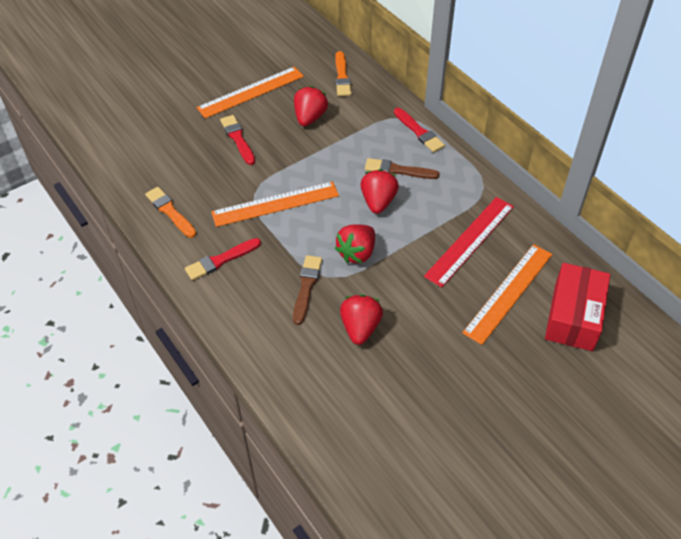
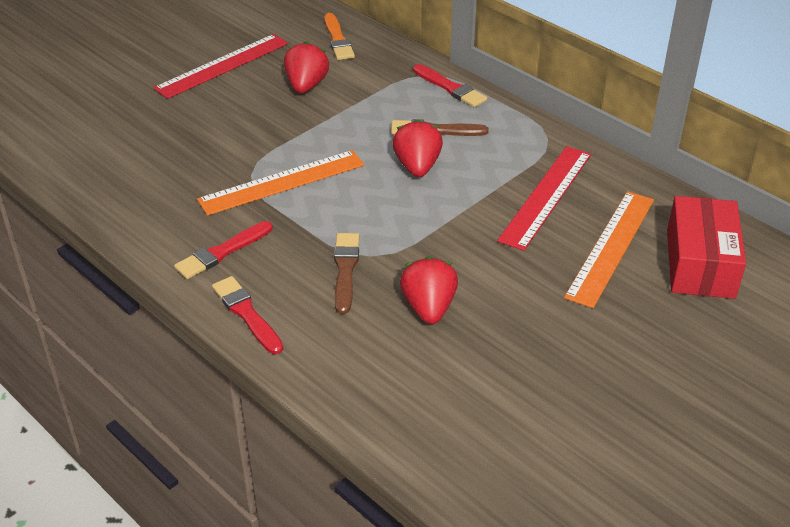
camera: 10 degrees left, 10 degrees down
(170, 211) = (140, 205): orange brush -> none
(238, 139) = (216, 116): red brush -> red brush (247, 314)
(251, 92) = (222, 65): orange ruler -> red ruler
(357, 253) = (403, 225): red strawberry -> none

